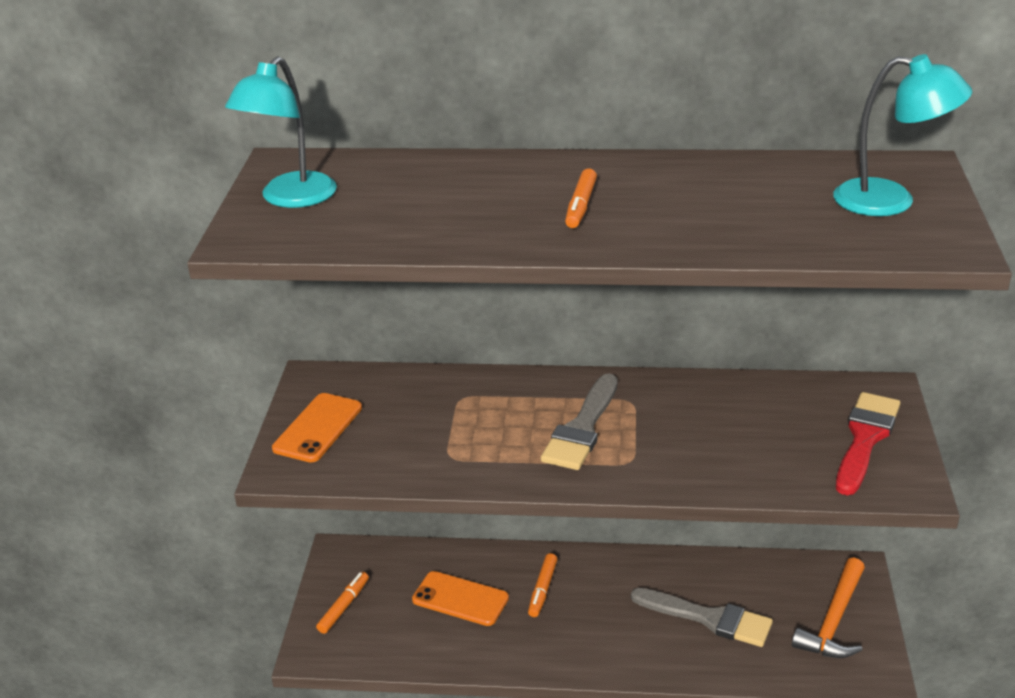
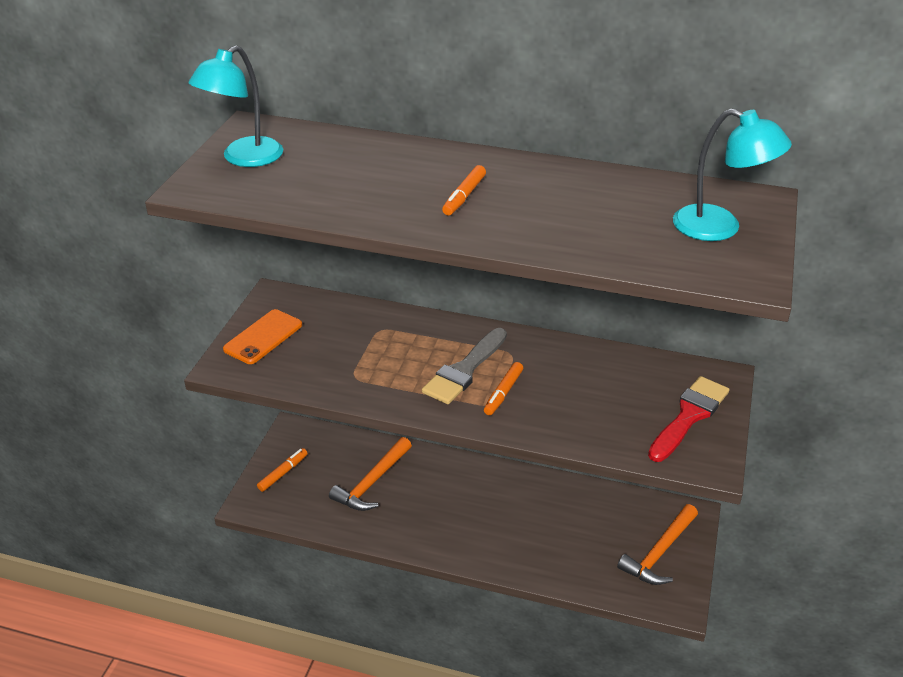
camera: 10 degrees right, 5 degrees up
(460, 599) = (372, 482): orange phone -> orange hammer
(542, 589) = (437, 486): orange marker -> orange marker (503, 393)
(709, 618) = (559, 533): grey brush -> none

